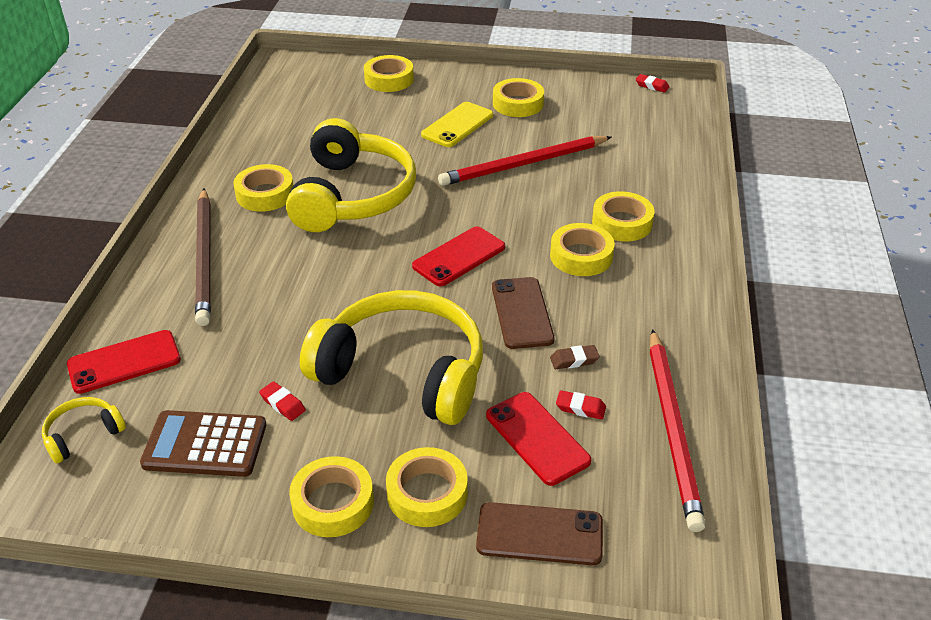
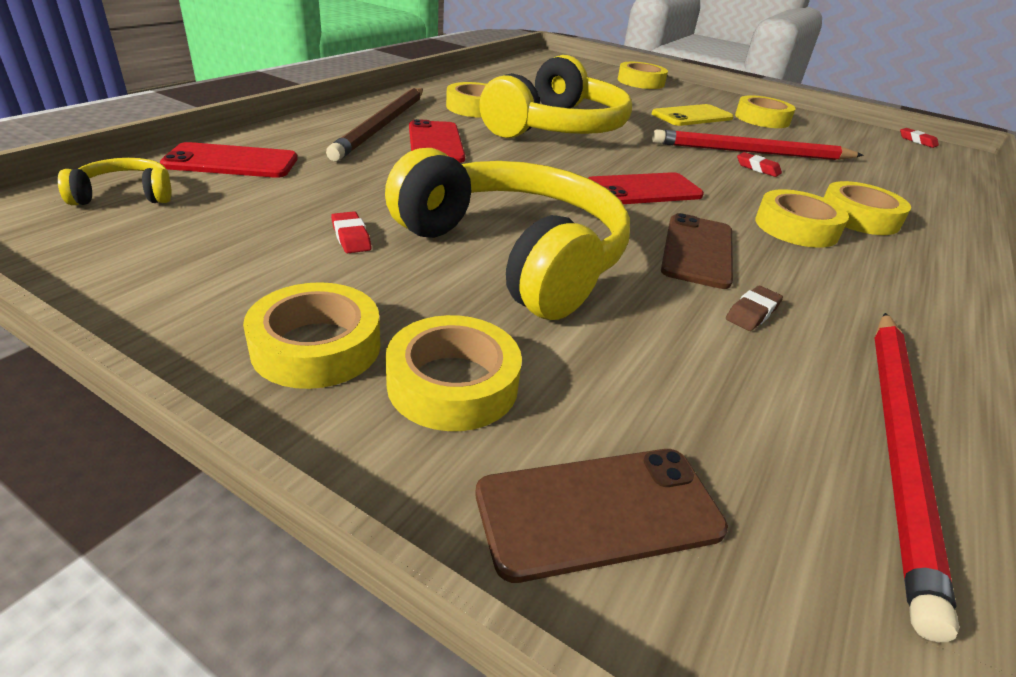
camera: 20 degrees right, 5 degrees down
(205, 444) = (231, 241): brown calculator -> none
(537, 438) = (659, 378): red phone -> red phone (435, 143)
(539, 534) = (599, 511): brown phone -> brown phone turned 45 degrees counterclockwise
(574, 360) = (752, 313): brown eraser -> brown eraser turned 60 degrees counterclockwise
(580, 408) = (743, 366): red eraser -> red eraser (757, 168)

